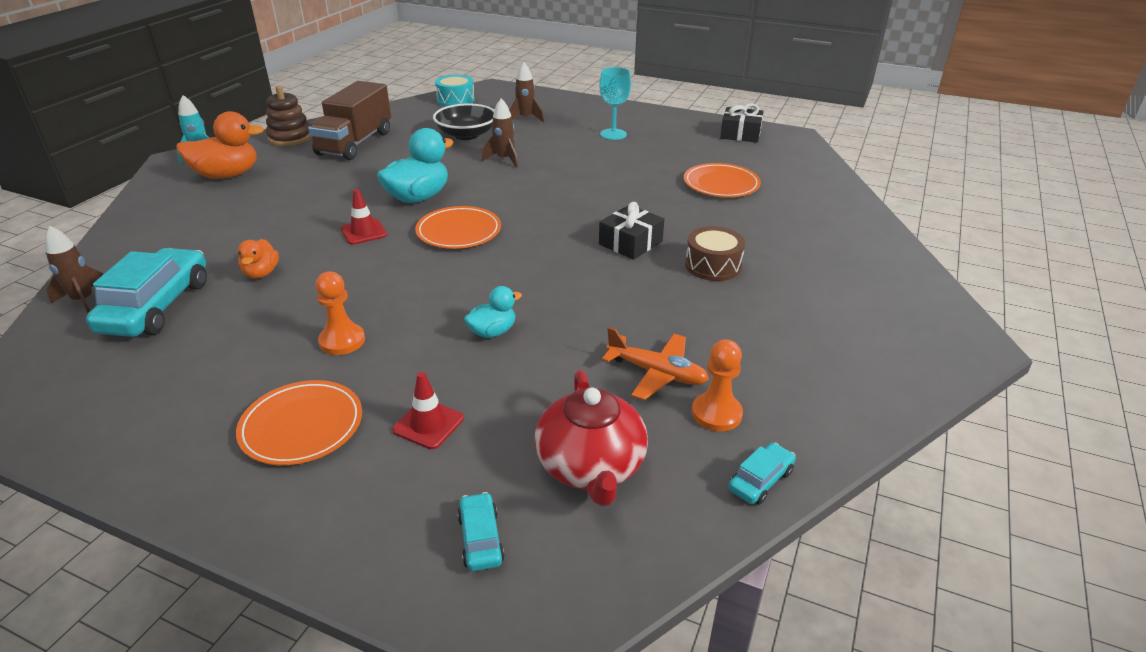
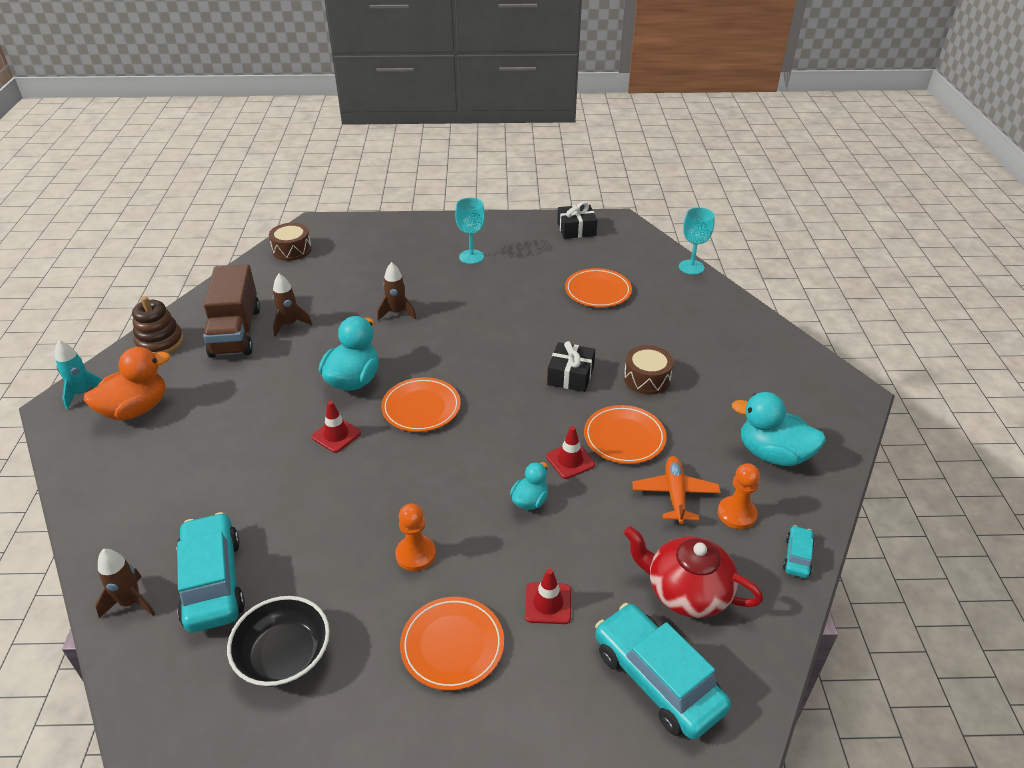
camera: 25 degrees left, 5 degrees up
(261, 273) = (280, 511): orange duck -> none
(455, 100) = (292, 250): turquoise drum -> brown drum
(466, 135) = (338, 292): black bowl -> black bowl (284, 656)
(481, 539) = (657, 679): turquoise car -> turquoise car, size x2.15
(525, 118) = (378, 257): brown rocket -> brown rocket (290, 324)
(566, 311) = (570, 460): none -> red traffic cone
(591, 467) = (686, 591): red teapot -> red teapot turned 150 degrees clockwise
(643, 308) = (624, 437): none -> orange plate
(656, 373) = (675, 494): orange plane -> orange plane turned 90 degrees counterclockwise
(811, 371) = (773, 454): none -> turquoise duck
(846, 187) = (691, 267): none -> turquoise goblet

